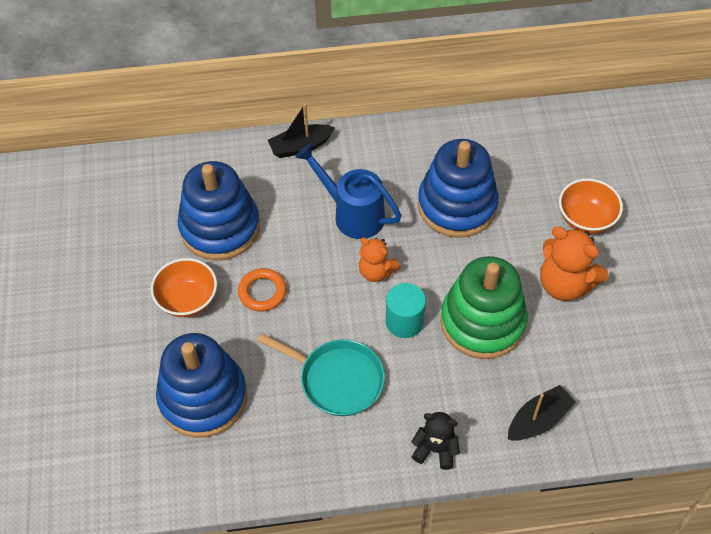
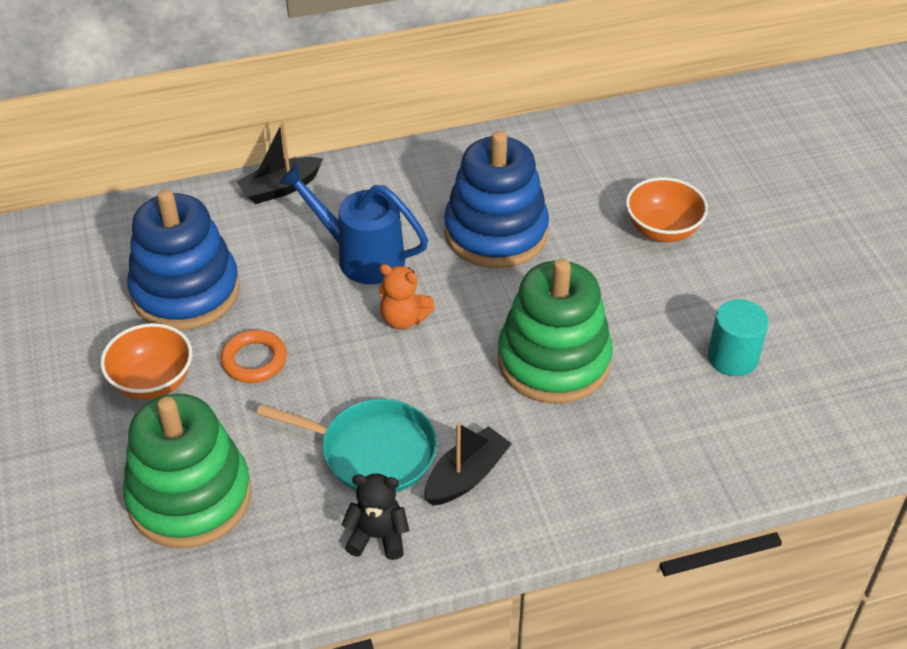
camera: 10 degrees left, 10 degrees down
(203, 397) = (190, 497): blue stacking toy -> green stacking toy
(404, 321) = (451, 372): turquoise cylinder -> turquoise cylinder (732, 357)
(435, 449) = (519, 519): black teddy bear -> black teddy bear (377, 537)
(538, 420) = (649, 466): black boat -> black boat (466, 476)
(565, 284) = (651, 305): orange teddy bear -> none

